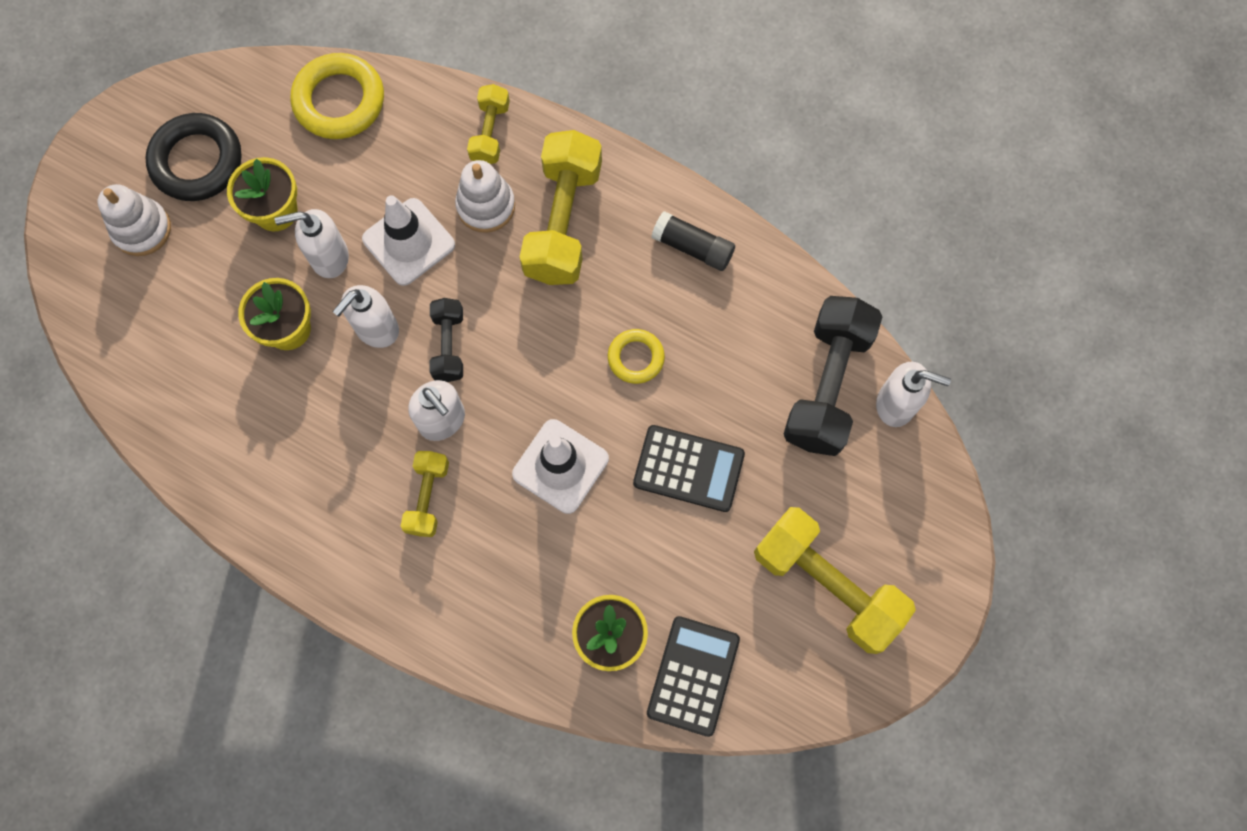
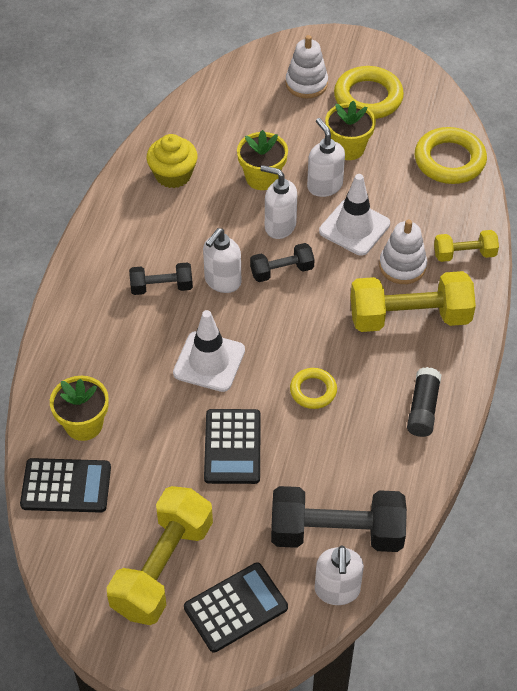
camera: 75 degrees right, 20 degrees down
(197, 161) = (368, 97): black ring -> yellow ring
(242, 440) = (173, 175): none -> yellow cupcake
(428, 497) = (161, 287): yellow dumbbell -> black dumbbell
(894, 516) = (236, 607): none -> black calculator

